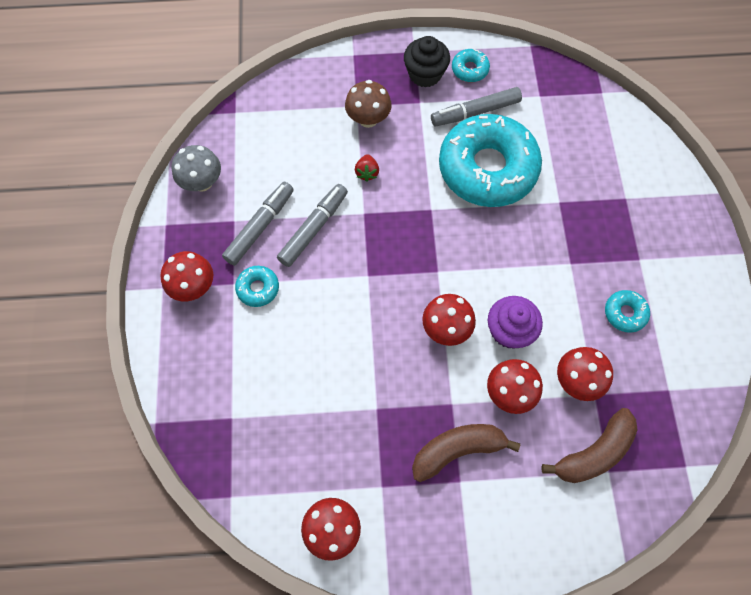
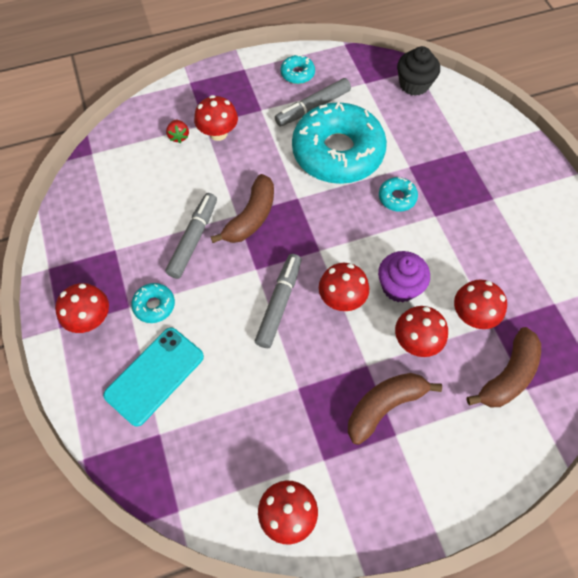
camera: 15 degrees left, 5 degrees down
(202, 182) = (75, 222): grey mushroom -> none
(241, 359) = (154, 375): none -> turquoise phone
(260, 227) = (142, 249): grey marker -> grey marker (279, 303)
(367, 173) = (230, 179): red strawberry -> red strawberry (178, 136)
(368, 119) = (218, 133): brown mushroom -> red mushroom
(377, 219) = (251, 217): none -> brown banana
(425, 74) = (259, 85): black cupcake -> black cupcake (414, 84)
(625, 313) = (495, 247): turquoise donut -> turquoise donut (397, 198)

